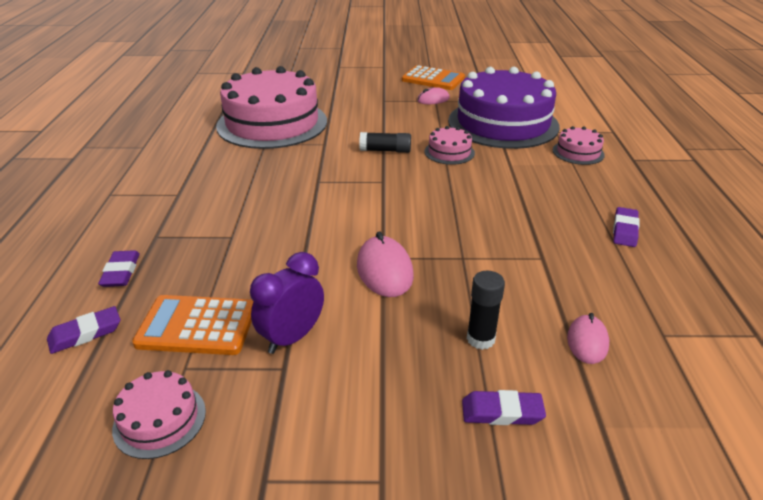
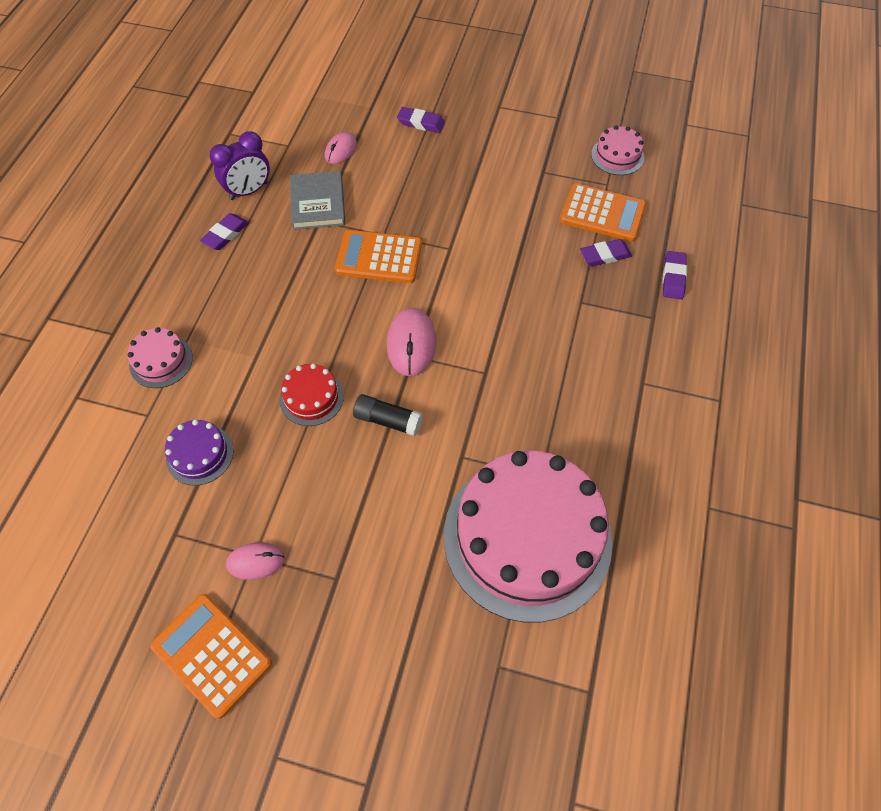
camera: 165 degrees left, 25 degrees up
(85, 333) = (682, 223): purple eraser -> purple eraser (605, 255)
(292, 337) = (535, 191): purple clock -> purple clock (249, 191)
(384, 270) = (453, 234): pink mouse -> pink mouse (411, 344)
(449, 152) = (311, 397): pink cake -> red cake
(454, 237) = (379, 257): none -> orange calculator
(480, 339) = (408, 165): black glue stick -> none
(503, 123) = (199, 454): purple cake -> purple cake, size x0.42
(559, 273) = (318, 203): none -> grey book

